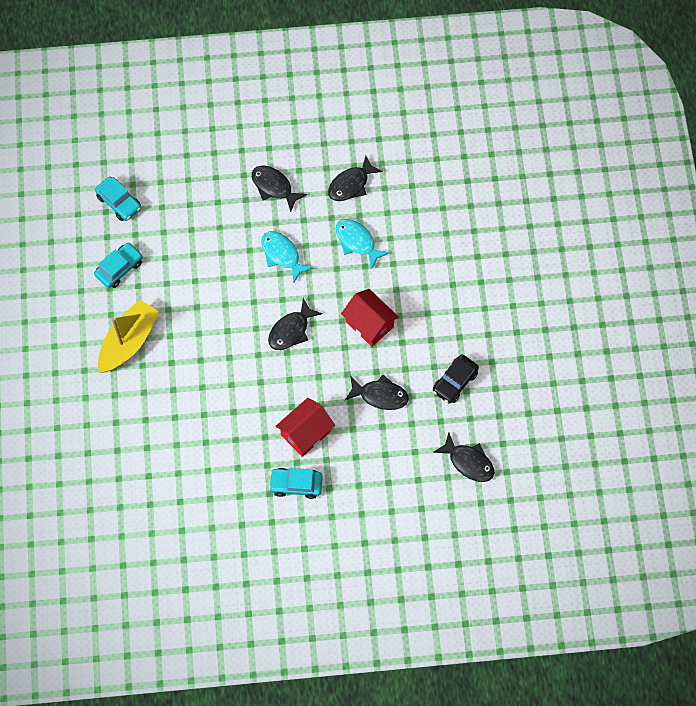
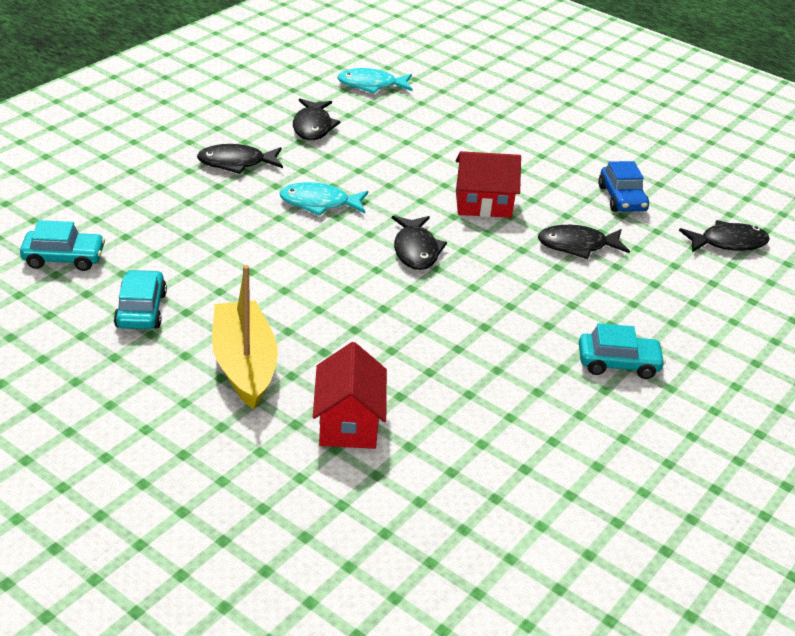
camera: 50 degrees left, 30 degrees down
(296, 485) = (618, 363): turquoise car -> turquoise car turned 135 degrees counterclockwise
(305, 433) = (558, 316): red house -> red house (348, 423)
(357, 242) = (380, 158): turquoise fish -> turquoise fish (371, 85)
(380, 395) = (577, 246): black fish -> black fish turned 150 degrees counterclockwise
(455, 382) = (622, 199): black car -> blue car

